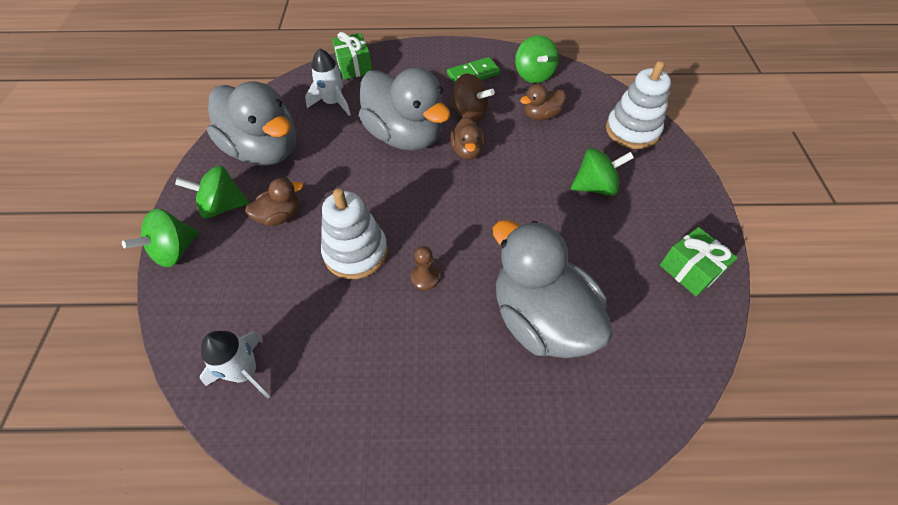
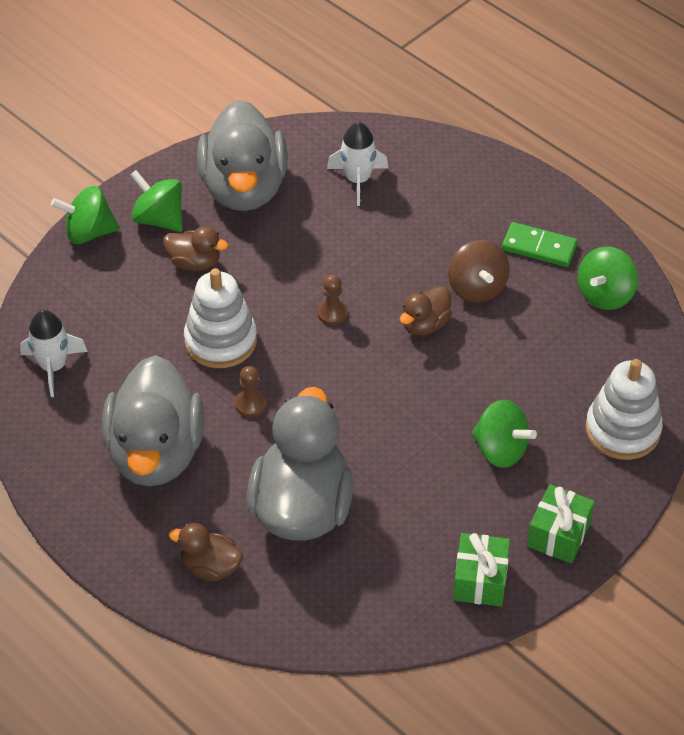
camera: 45 degrees right, 5 degrees down
(354, 67) = (425, 151): green gift -> green gift (558, 534)
(405, 136) = (385, 266): grey duck -> grey duck (156, 453)
(407, 183) = (332, 313): none -> brown pawn
(541, 115) = (548, 343): brown duck -> brown duck (210, 566)

